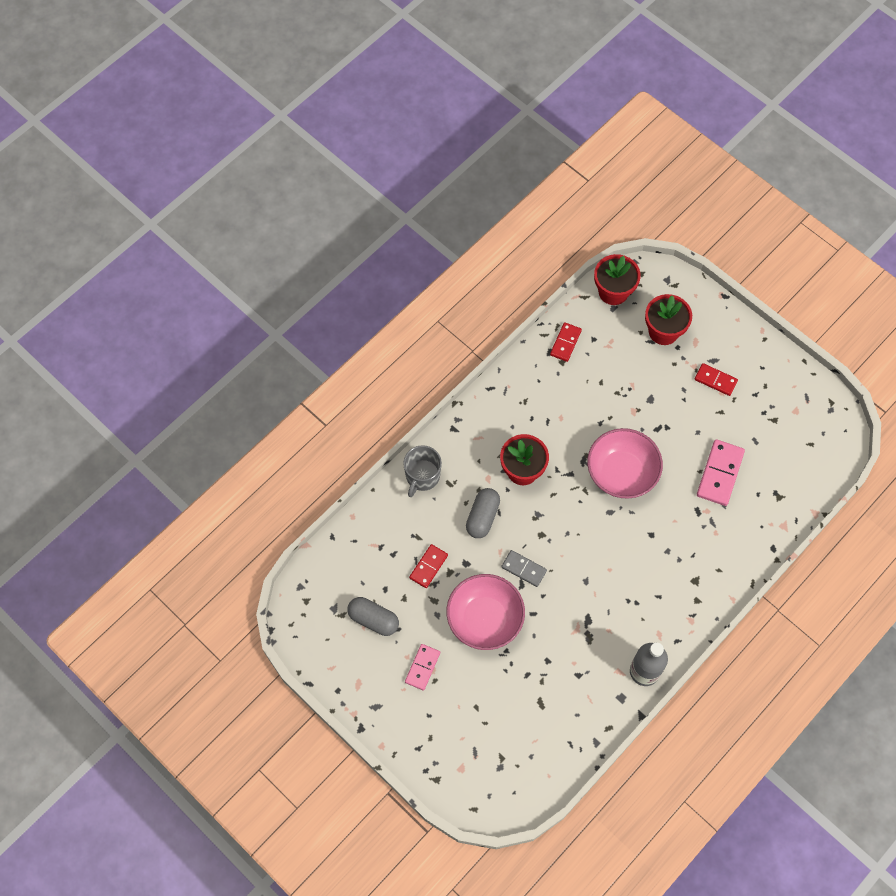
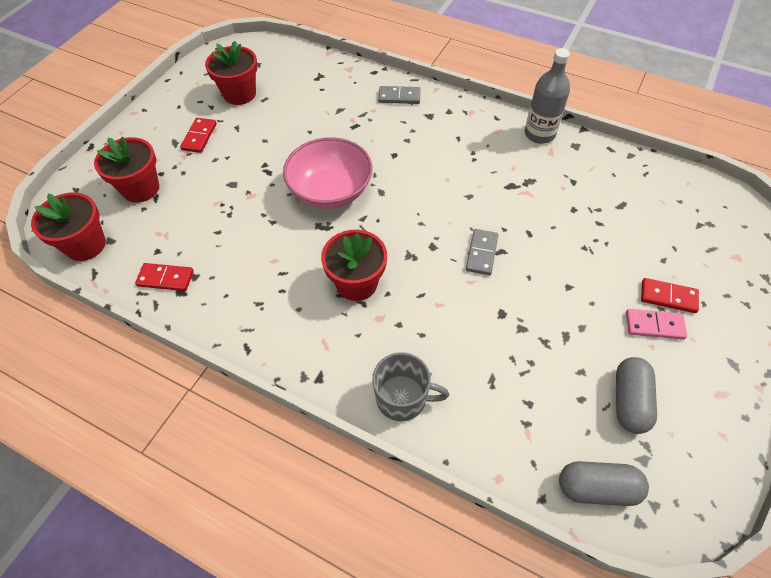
camera: 105 degrees left, 10 degrees down
(428, 566) = (526, 354): red domino -> red domino (668, 297)
(482, 517) = (434, 311): grey capsule -> grey capsule (597, 488)
(485, 619) = (560, 276): pink bowl -> none
(720, 474) = (308, 117): pink domino -> none
(729, 561) = (399, 97): none -> grey domino
(767, 420) = (239, 94): none -> red flower pot

